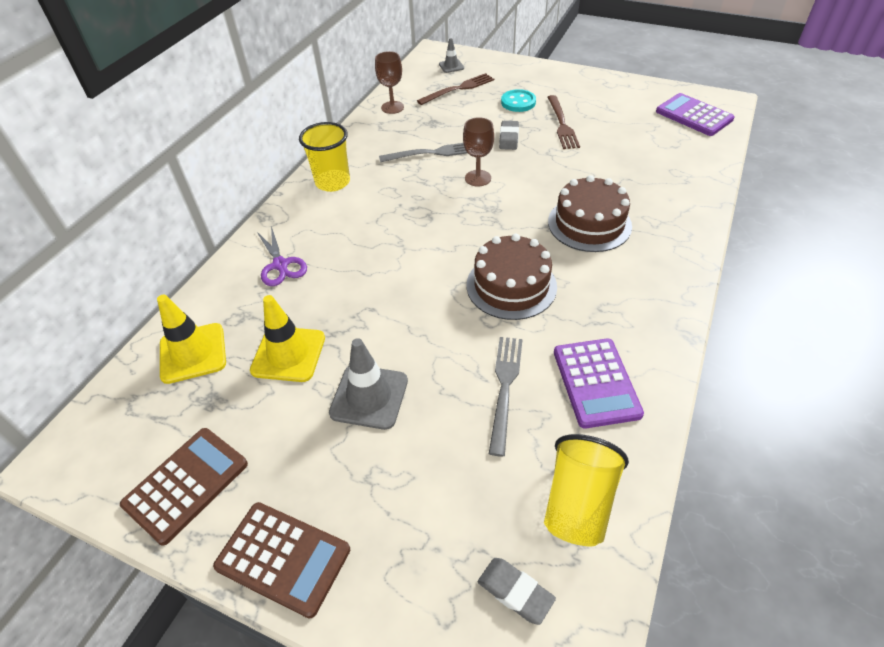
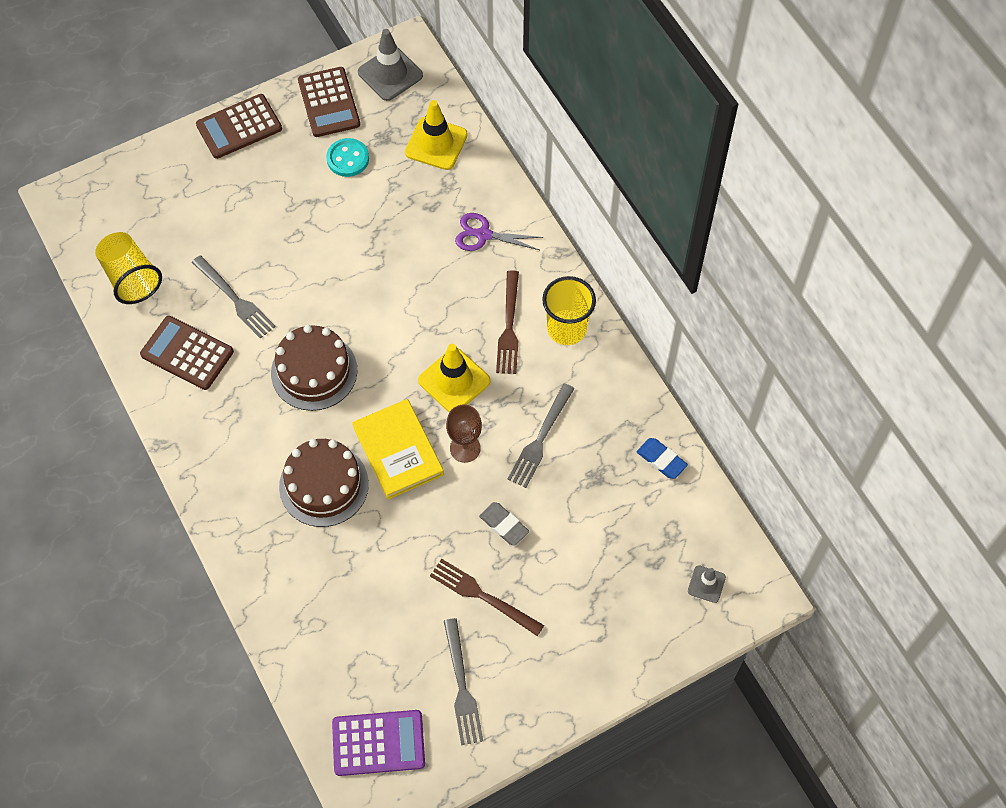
camera: 125 degrees right, 15 degrees up
(288, 354) = (382, 196): yellow traffic cone -> yellow traffic cone (454, 381)
(369, 397) = (302, 221): grey traffic cone -> grey traffic cone (390, 74)
(392, 107) = (661, 460): brown goblet -> blue eraser
(458, 89) = (645, 552): brown fork -> brown fork (509, 327)
(515, 592) = (121, 214): grey eraser -> none
(518, 102) = (562, 590): turquoise button -> turquoise button (348, 159)
(518, 205) = (398, 451): none -> yellow book
(596, 383) = (187, 353): purple calculator -> brown calculator
(620, 106) = (462, 686): none -> grey fork

